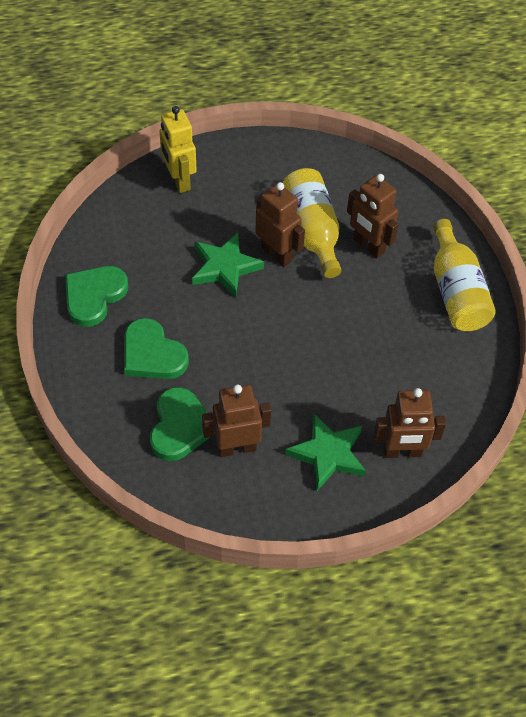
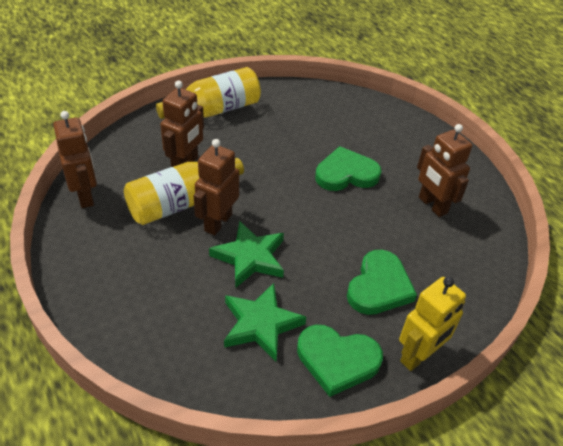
camera: 110 degrees left, 10 degrees down
(179, 180) = (139, 329): yellow robot -> yellow robot (418, 356)
(180, 427) = (438, 245): green heart -> green heart (346, 174)
(328, 454) = (402, 154): green star -> green star (261, 324)
(402, 452) = (375, 119): brown robot -> brown robot (85, 196)

